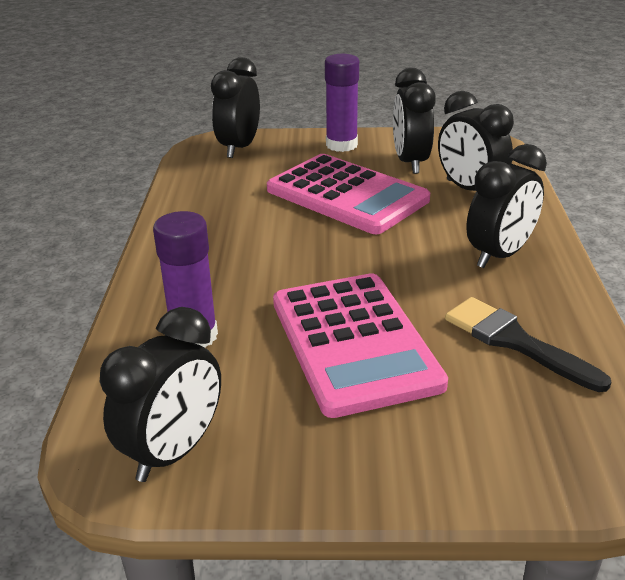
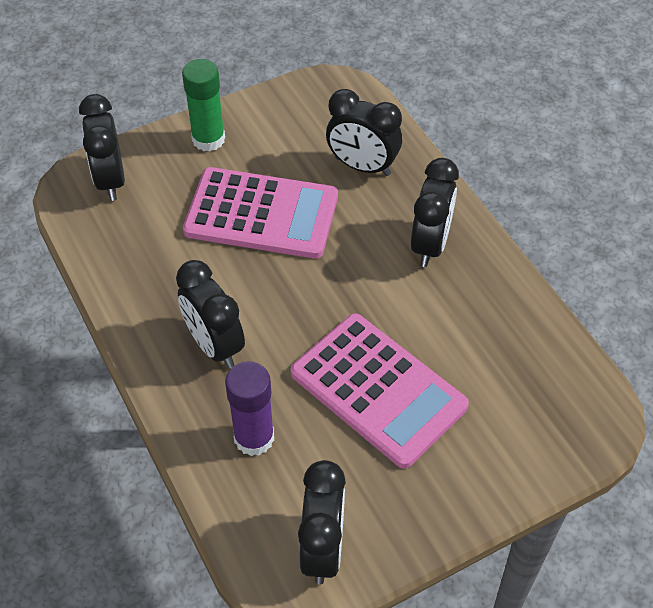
camera: 30 degrees left, 20 degrees up
(341, 145) = (208, 139): purple glue stick -> green glue stick
(410, 162) = (289, 144): black clock -> black clock (214, 345)
(514, 341) = (488, 337): black brush -> none

